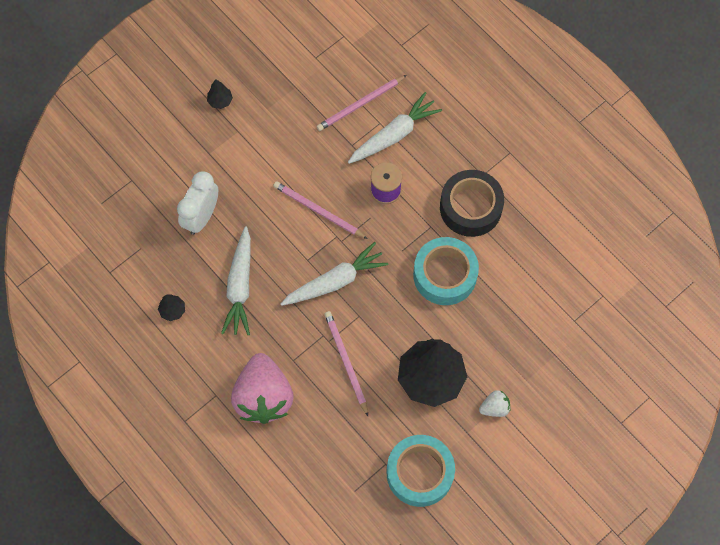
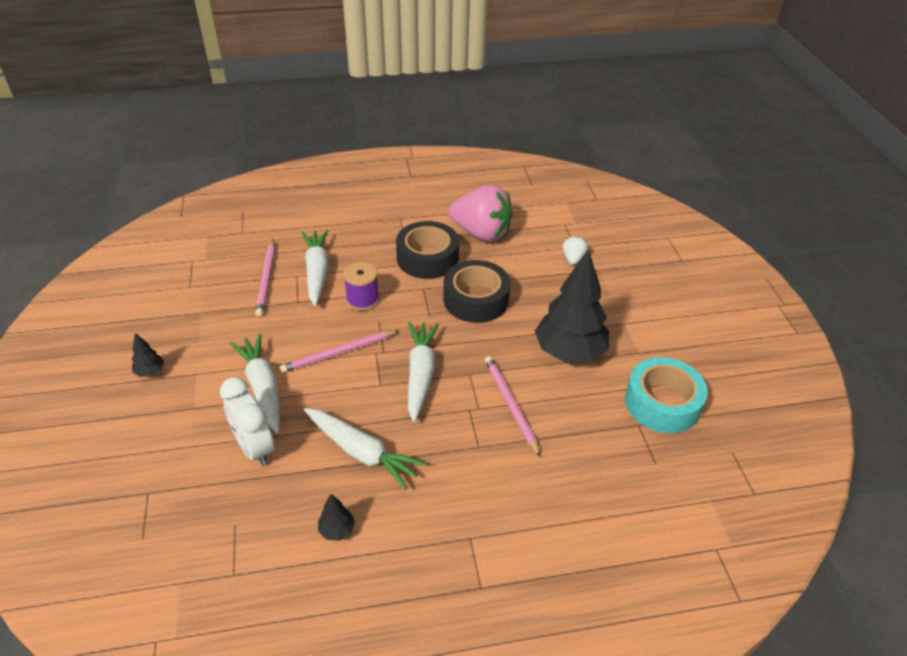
camera: 60 degrees left, 25 degrees down
(253, 184) = (263, 388): none -> white carrot
(263, 397) = (502, 492): pink strawberry -> pink strawberry (481, 233)
(346, 362) = (510, 405): pink pencil -> pink pencil turned 60 degrees clockwise
(445, 275) = (476, 299): turquoise tape -> black tape
(494, 407) = (625, 324): white strawberry -> white strawberry (573, 259)

